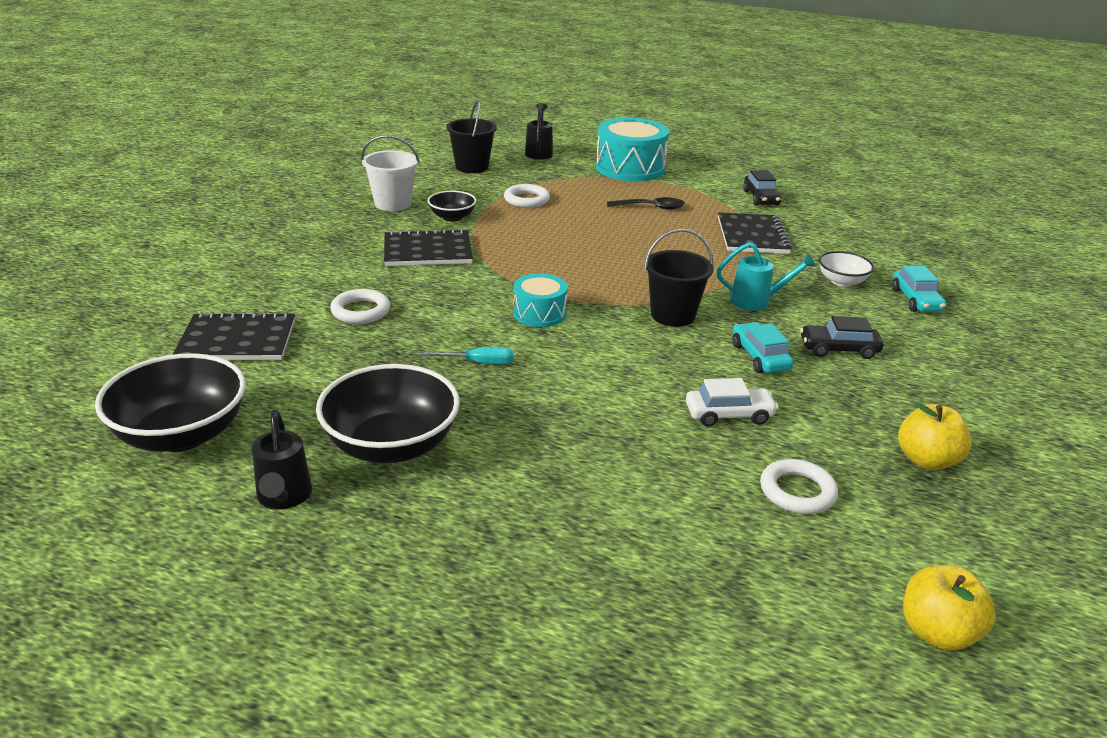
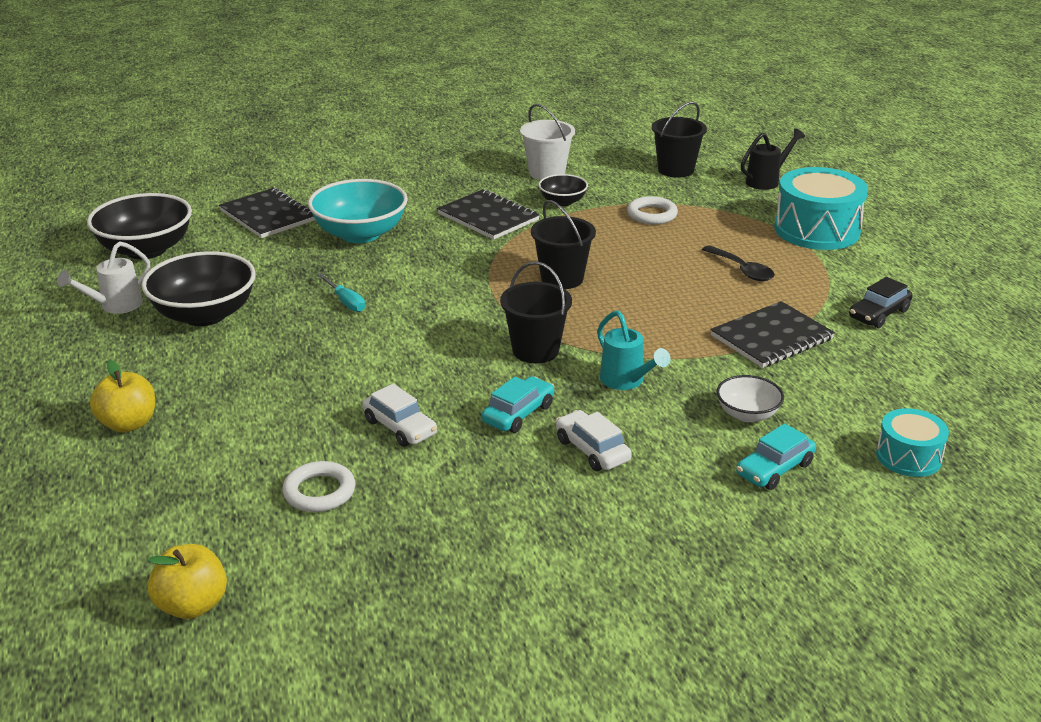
camera: 55 degrees right, 0 degrees up
(283, 498) = (115, 306): black watering can -> white watering can
(361, 311) = (360, 234): white ring -> turquoise bowl
(539, 313) = (453, 295): turquoise drum -> turquoise drum (908, 457)
(575, 264) = (562, 278): none -> black bucket
(839, 349) = (592, 450): black car -> white car
(926, 460) = (443, 547): yellow apple -> yellow apple (128, 424)

